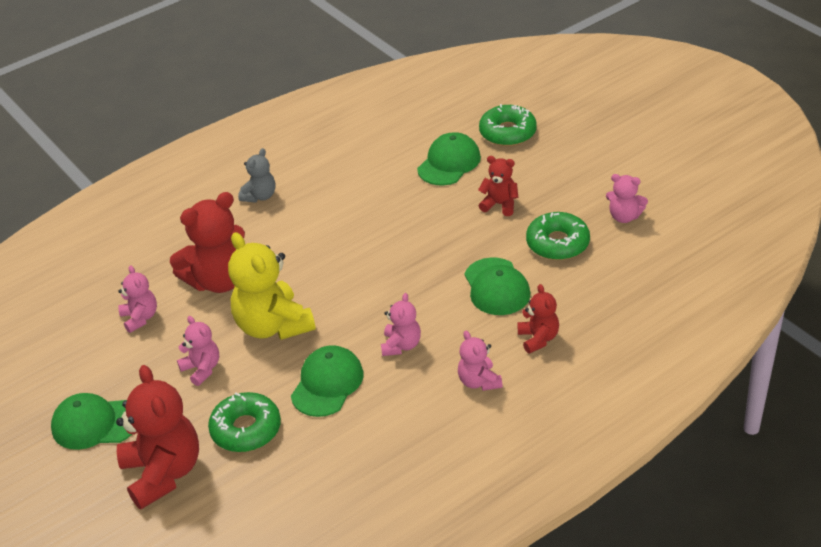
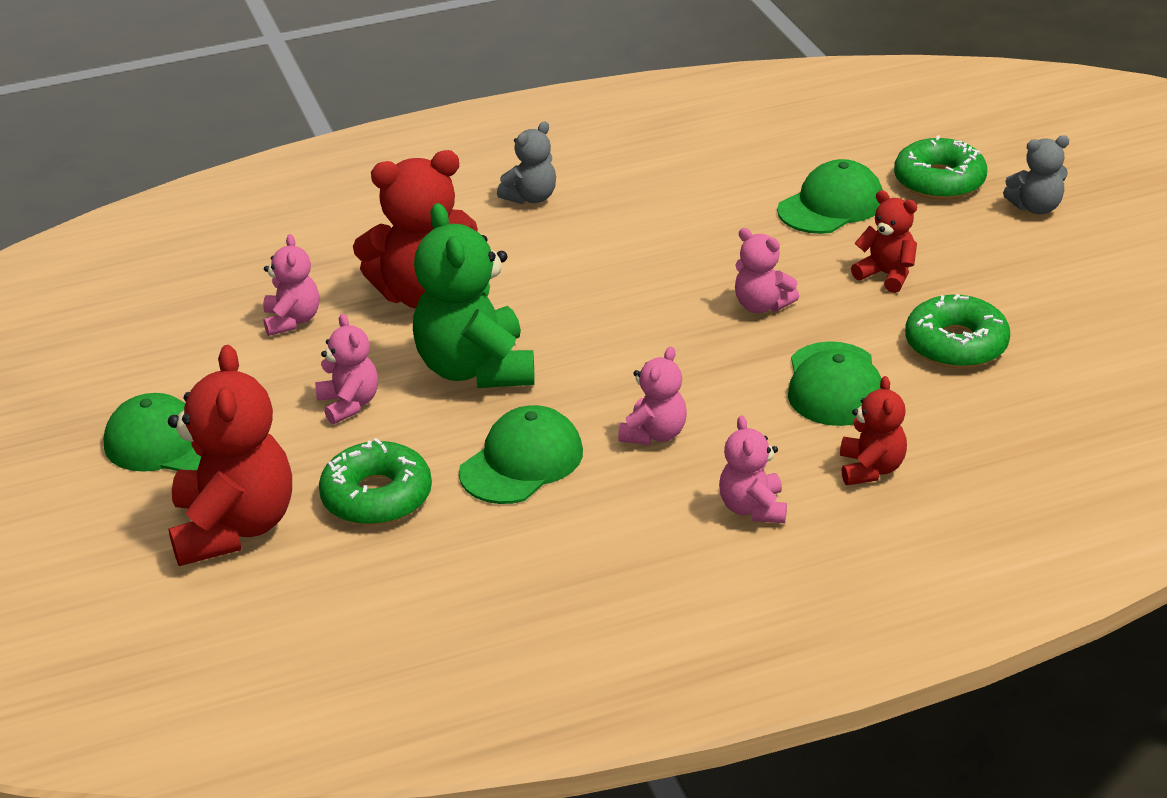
camera: 15 degrees right, 5 degrees down
(273, 326) = (476, 369): yellow teddy bear -> green teddy bear
(571, 139) = (1036, 207): none -> grey teddy bear
(624, 217) = (1079, 328): pink teddy bear -> pink teddy bear (761, 305)

